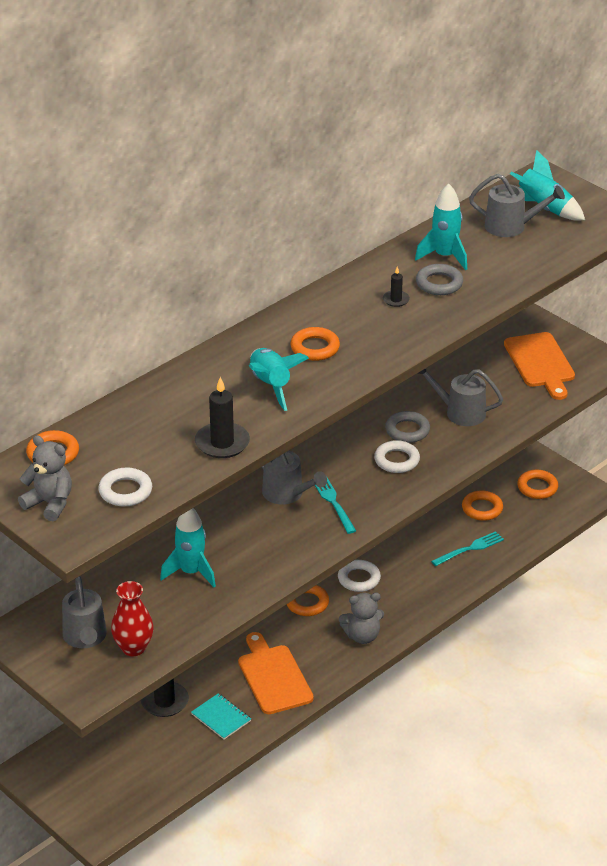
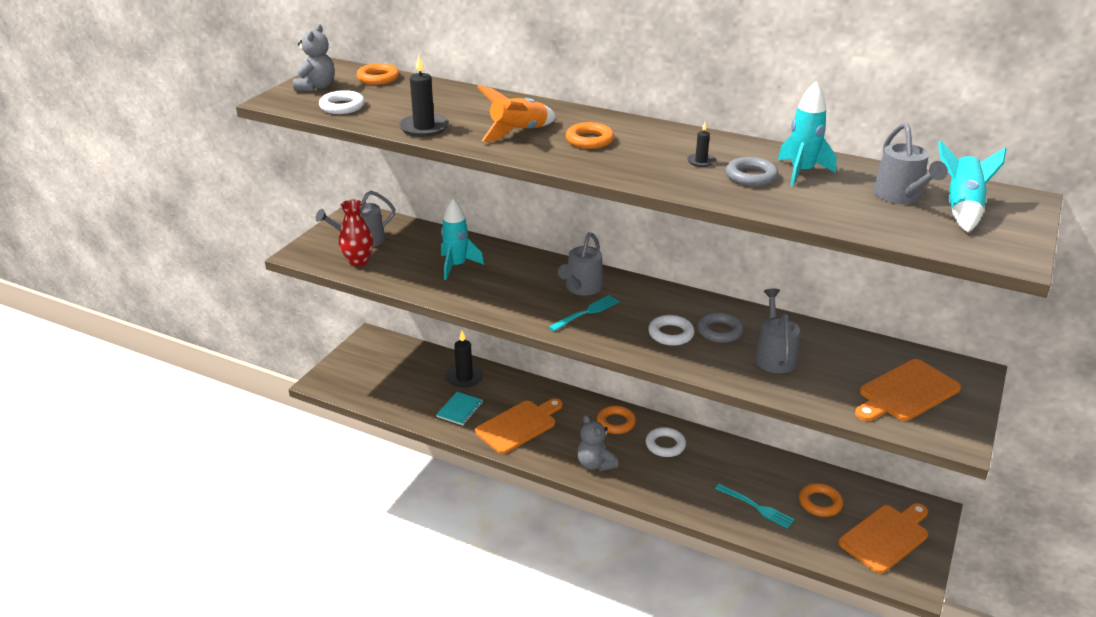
camera: 70 degrees right, 5 degrees down
(271, 385) = (518, 132): turquoise rocket -> orange rocket
(537, 487) = (886, 537): orange ring -> orange cutting board

